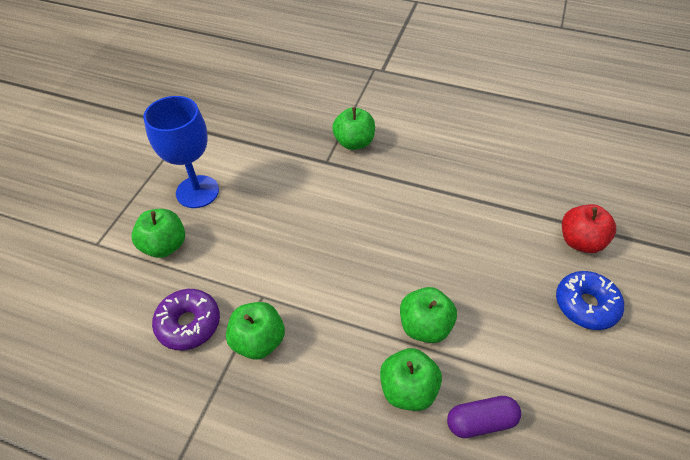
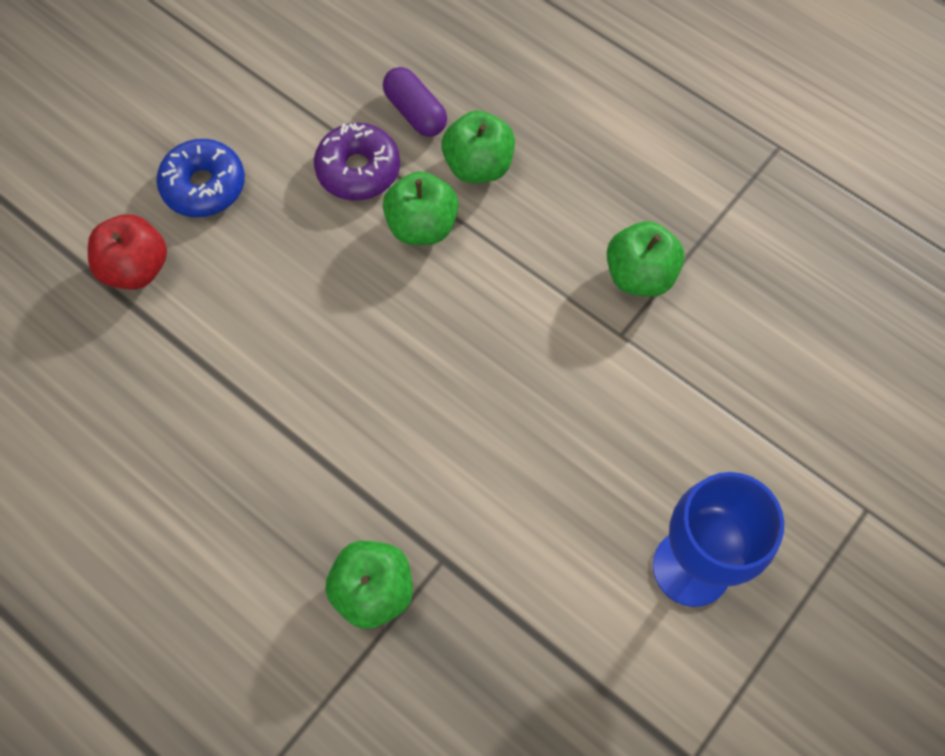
camera: 160 degrees left, 15 degrees up
(165, 246) = (755, 468): green apple -> none
(189, 324) = (728, 327): purple donut -> purple donut (358, 170)
(480, 421) = (415, 112): purple capsule -> purple capsule turned 45 degrees clockwise

